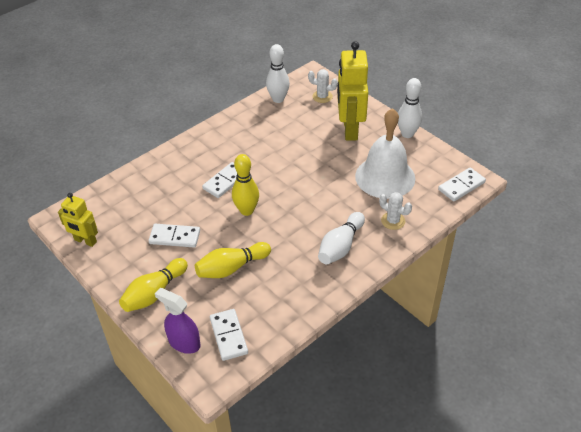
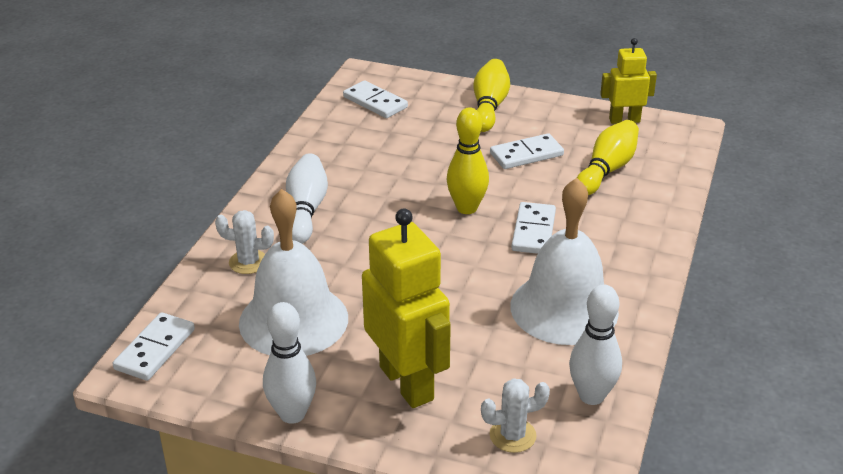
camera: 150 degrees right, 10 degrees down
(184, 342) = (416, 86): purple spray bottle -> none
(231, 268) = (426, 150): yellow bowling pin -> yellow bowling pin (606, 170)
(252, 136) = (564, 308): none -> white bell

